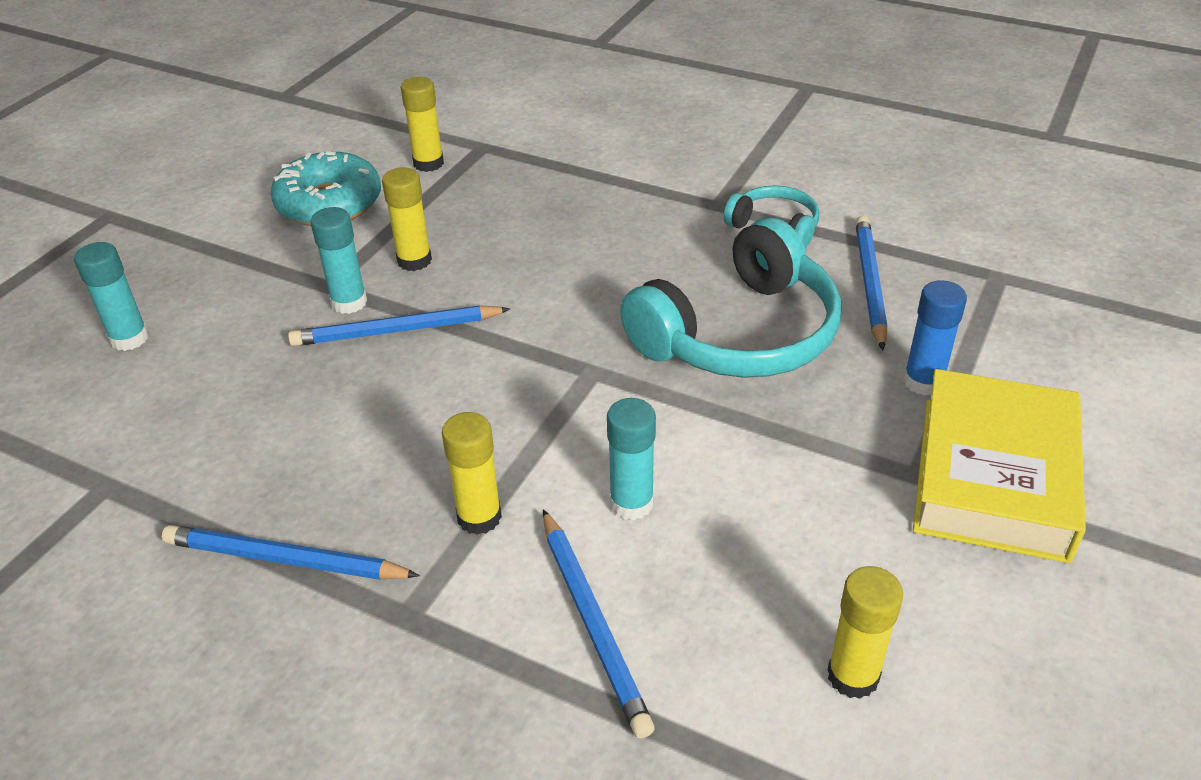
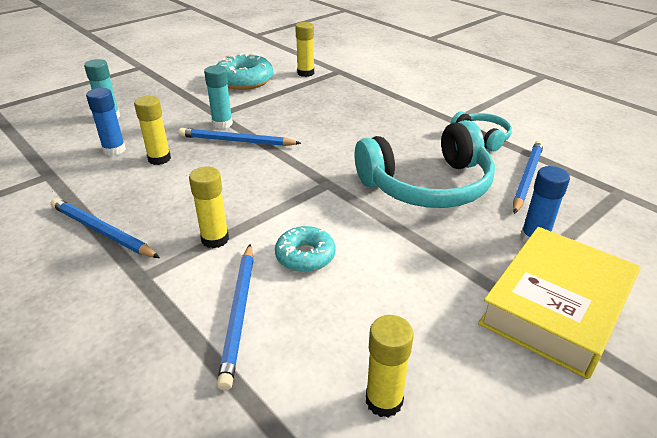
camera: 20 degrees right, 5 degrees down
(190, 404) = (114, 150): none -> blue glue stick
(414, 261) = (268, 112): yellow glue stick -> yellow glue stick (159, 159)
(631, 503) = (305, 256): turquoise glue stick -> turquoise donut

